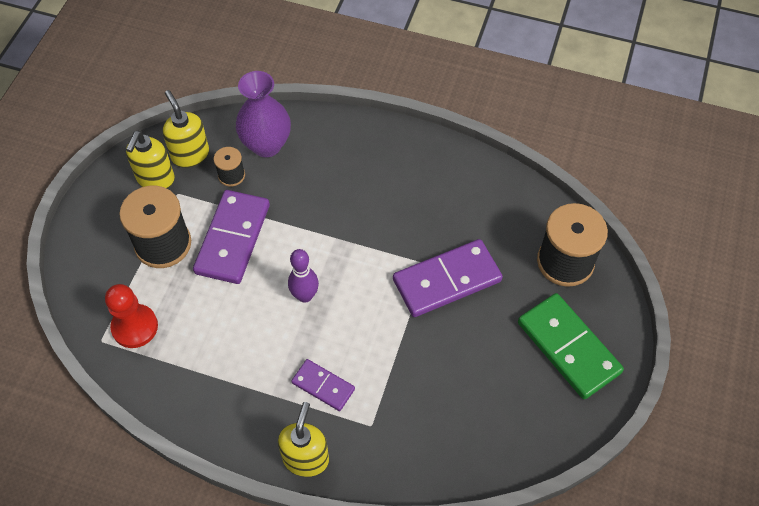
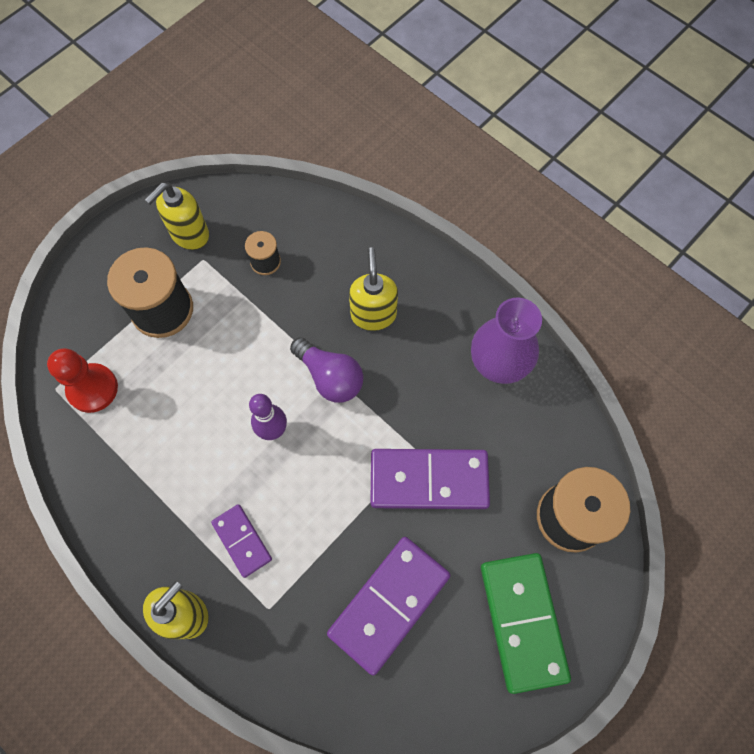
camera: 25 degrees right, 10 degrees up
(190, 154) = (236, 221): yellow soap dispenser -> yellow soap dispenser (373, 314)
(232, 239) = (232, 334): purple domino -> purple domino (389, 604)
(266, 145) = (317, 242): purple vase -> purple vase (498, 364)
(330, 239) = (330, 377): none -> purple light bulb

